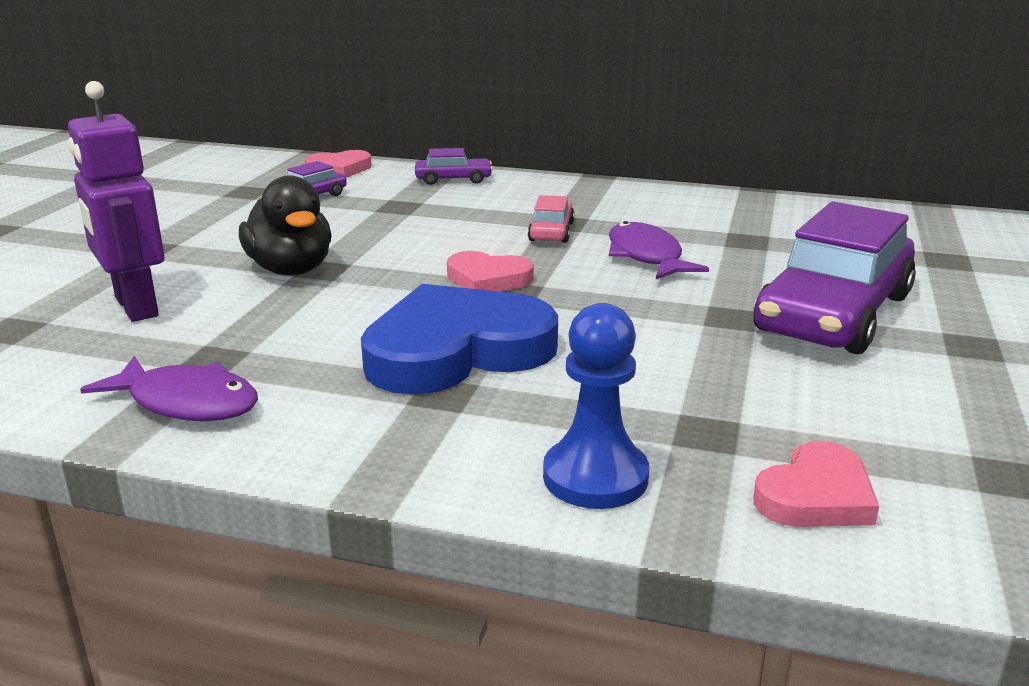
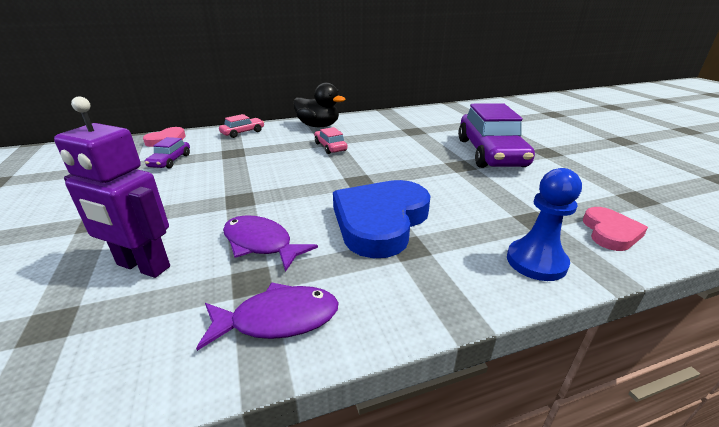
camera: 35 degrees left, 5 degrees up
(291, 270) = (221, 206): black duck -> black duck (318, 126)
(453, 179) = (243, 132): purple car -> pink car
(488, 279) = (337, 178): pink heart -> none
(646, 256) = (388, 148): purple fish -> purple fish (261, 244)

